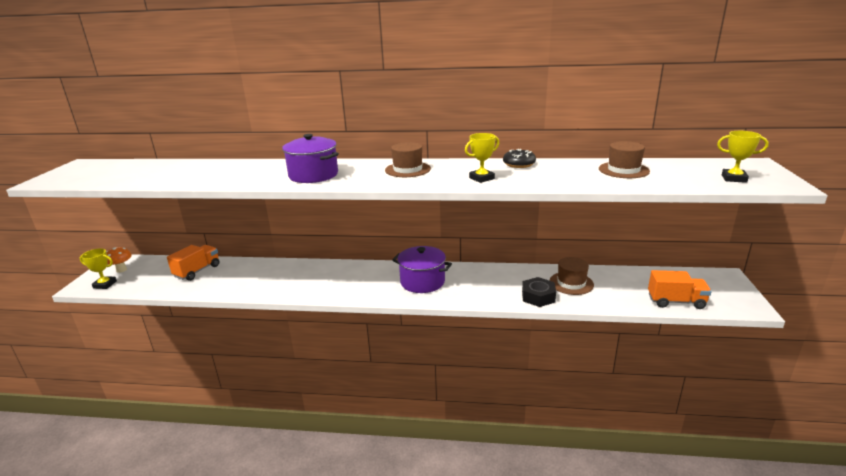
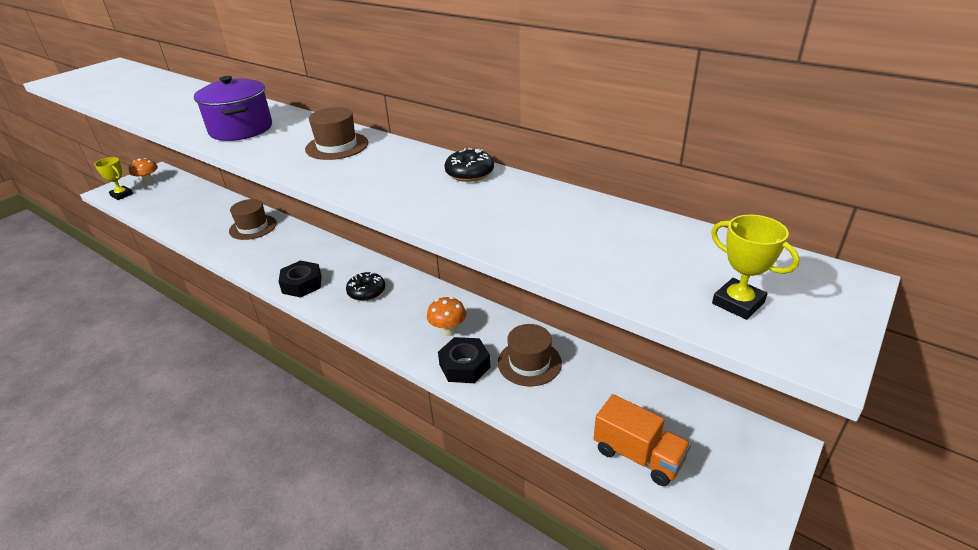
camera: 30 degrees right, 10 degrees up
(197, 271) = (197, 203): orange truck -> none
(368, 291) = (302, 284): none -> black nut
(422, 282) = (366, 292): purple pot -> black donut
(481, 178) = (386, 185): yellow trophy -> none
(504, 284) = (448, 331): none -> orange mushroom
(623, 170) = (589, 226): brown hat -> brown hat (253, 227)

